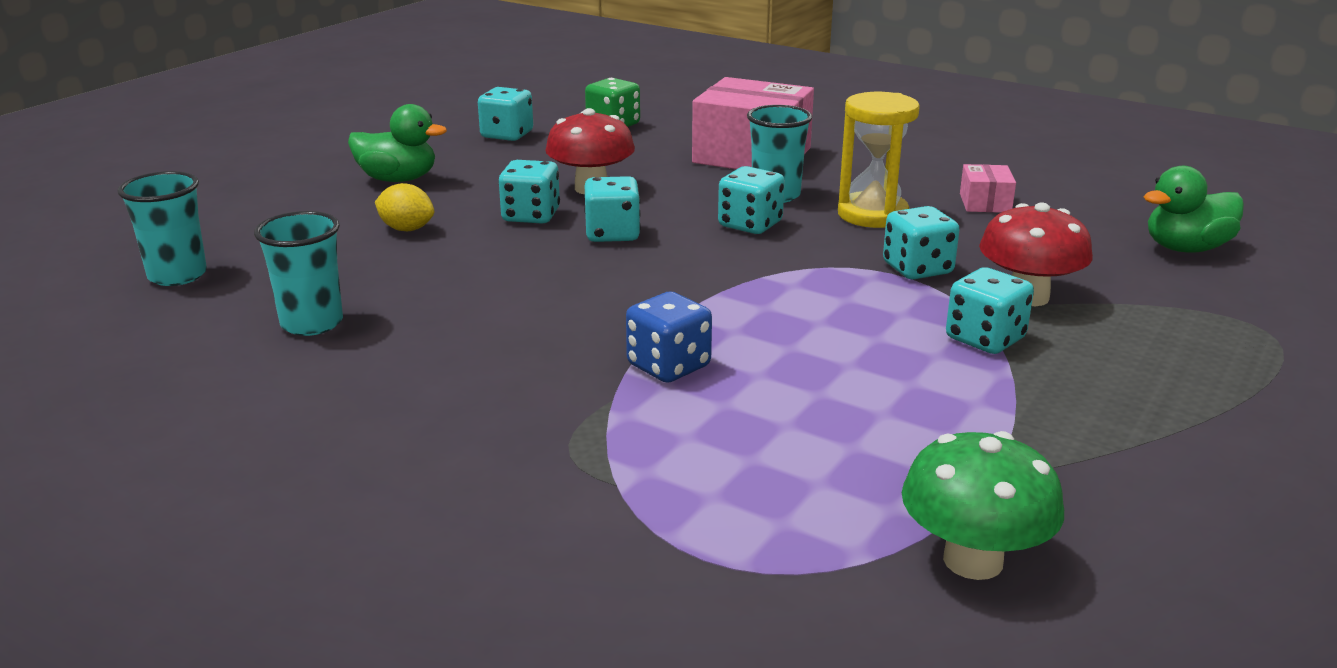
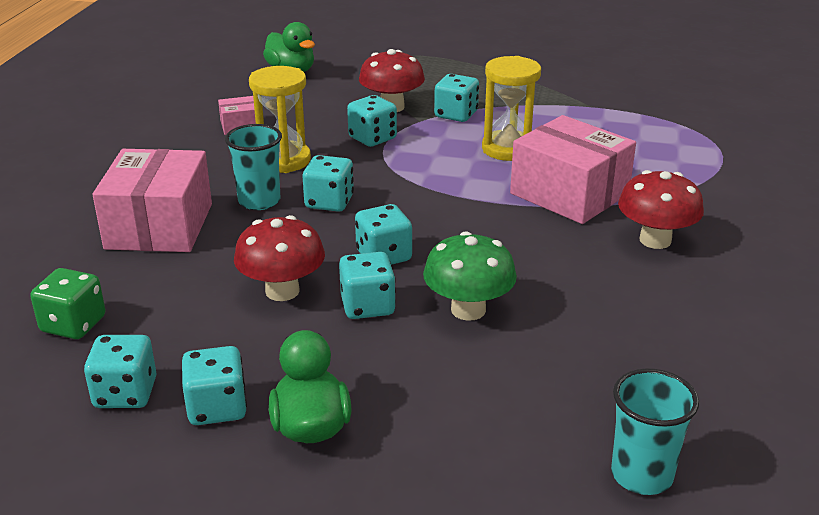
camera: 110 degrees left, 5 degrees up
(312, 323) = (646, 348): turquoise cup -> none
(407, 229) = (440, 368): yellow lemon -> none
(457, 156) = (217, 407): none -> turquoise dice
(497, 393) = (655, 240): none -> red mushroom
(668, 366) = (569, 194): blue dice -> pink box
(838, 353) = (508, 149): none -> yellow hourglass
(973, 560) = (657, 106): green mushroom -> green mushroom (468, 310)

